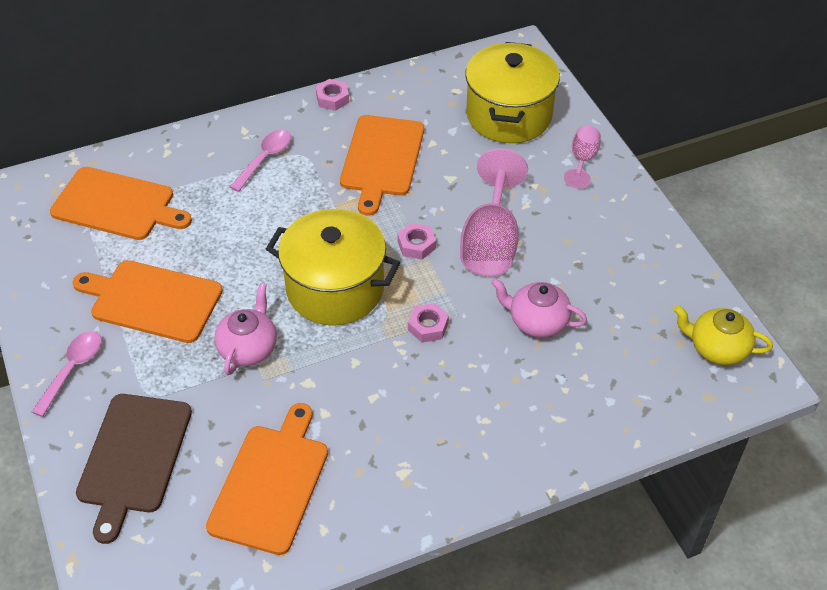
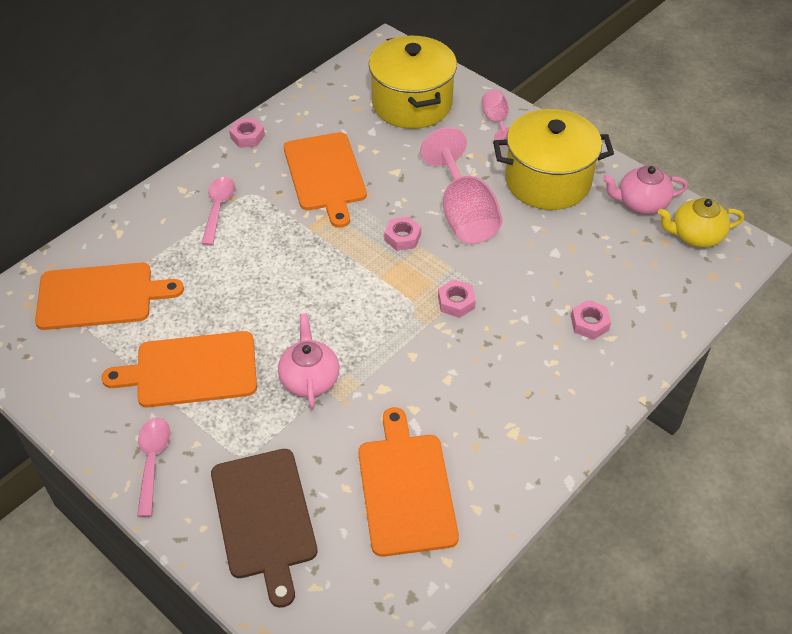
camera: 25 degrees left, 0 degrees up
(335, 289) = (355, 299): yellow pot -> yellow pot (548, 181)
(537, 321) = (543, 265): pink teapot -> pink teapot (641, 203)
(546, 396) = (589, 323): none -> pink nut

